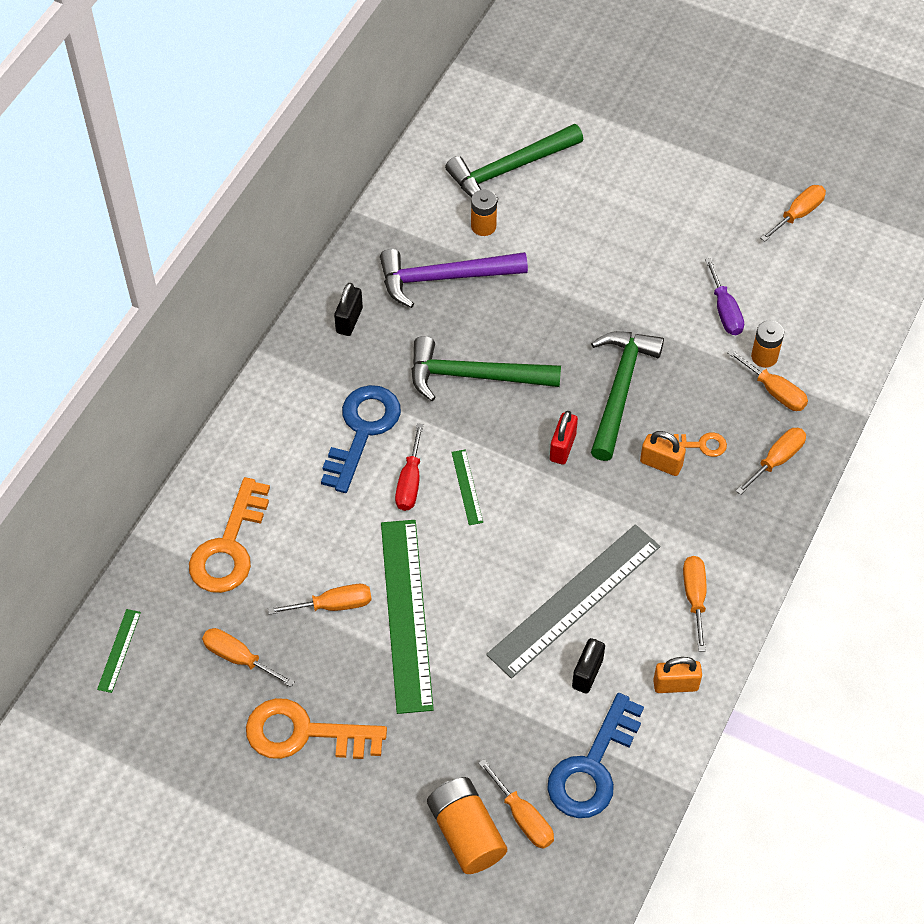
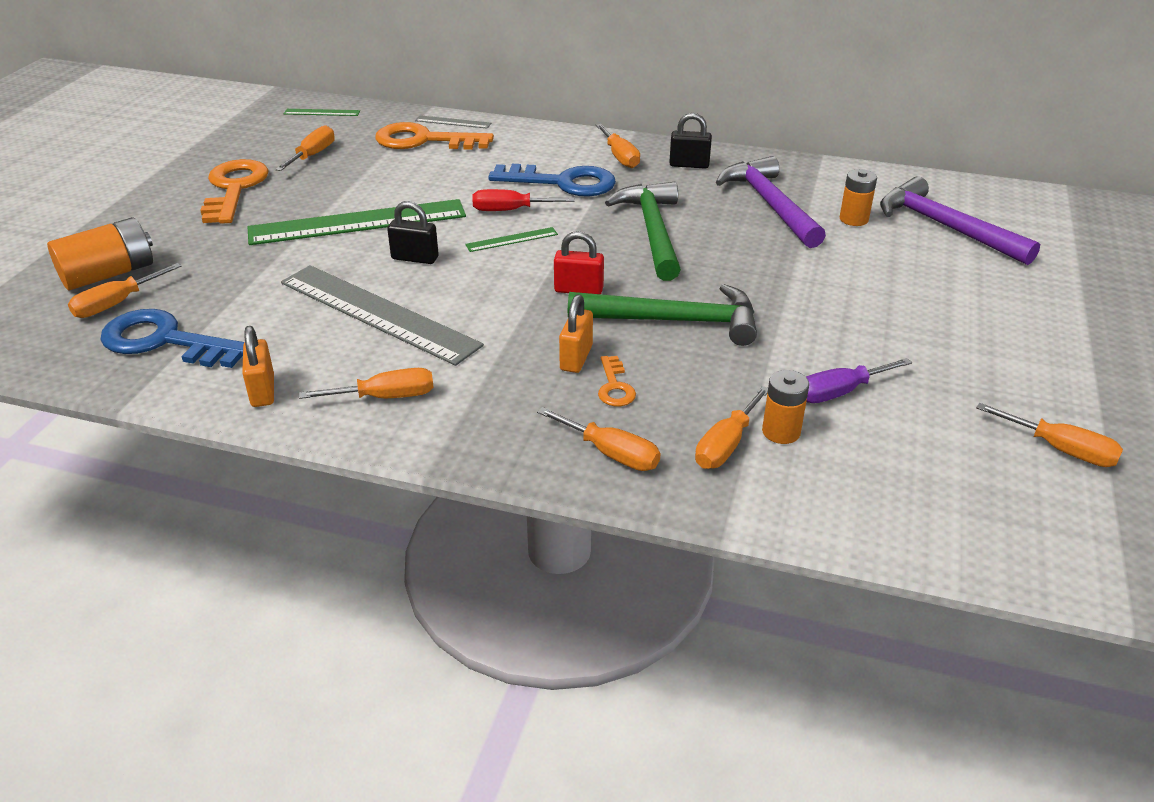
camera: 80 degrees right, 20 degrees down
(187, 515) = (453, 122): none -> grey ruler
(334, 605) = (367, 188): orange screwdriver -> orange screwdriver (620, 157)
(509, 169) = (944, 226): green hammer -> purple hammer
(587, 673) = (283, 329): black padlock -> black padlock (415, 258)

